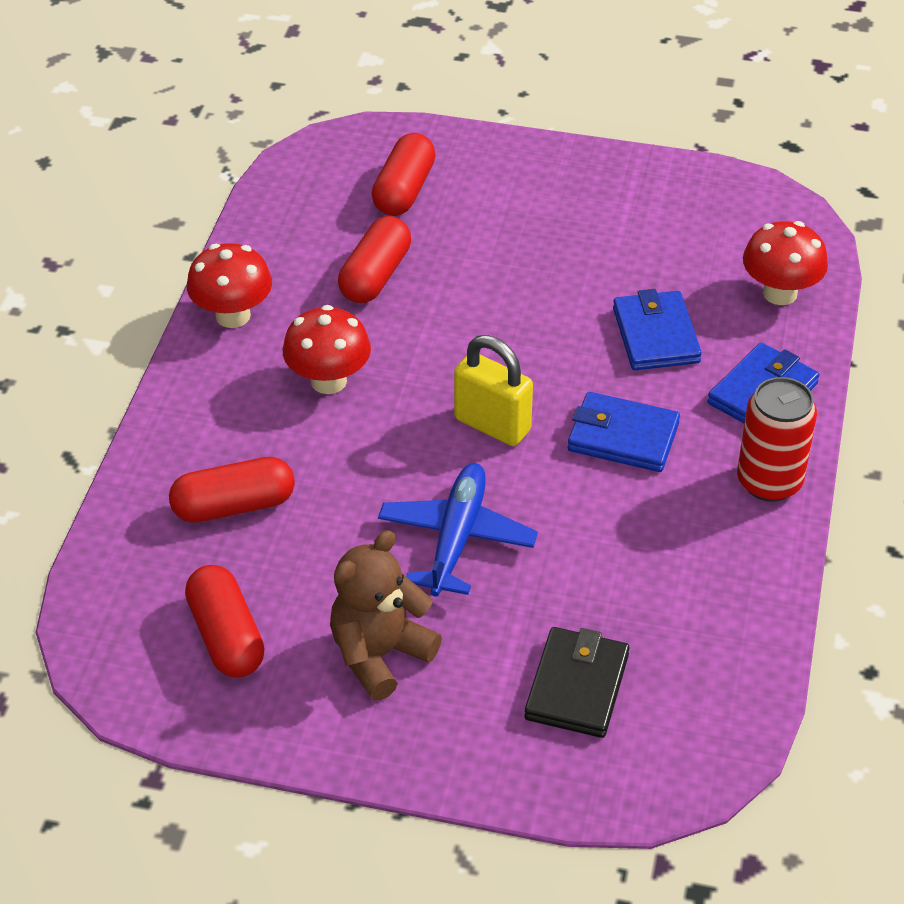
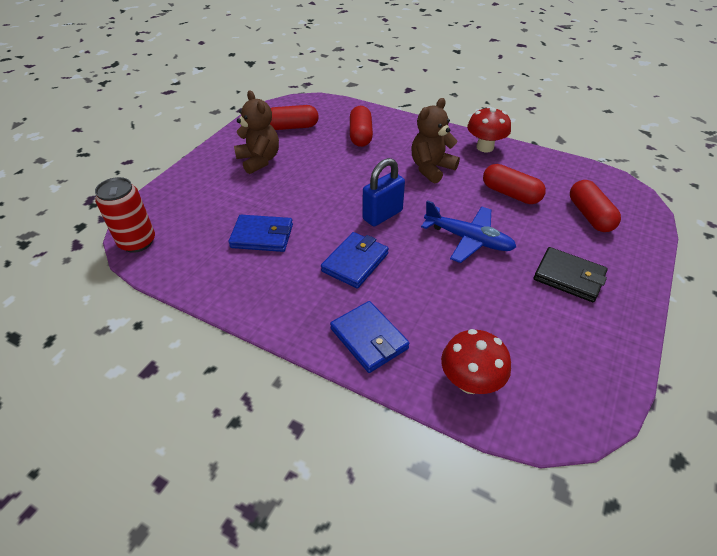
camera: 105 degrees right, 0 degrees up
(328, 381) = (431, 168): red mushroom -> brown teddy bear
(404, 190) = (589, 215): red capsule -> red capsule turned 45 degrees clockwise
(457, 538) = (312, 191): blue plane -> blue plane (468, 239)
(492, 425) = (382, 215): yellow padlock -> blue padlock
(577, 686) = (204, 210): black wallet -> black wallet (568, 277)
(655, 335) = (438, 298): blue wallet -> blue wallet (262, 236)
(769, 482) = (292, 319): red can -> red can (137, 242)

